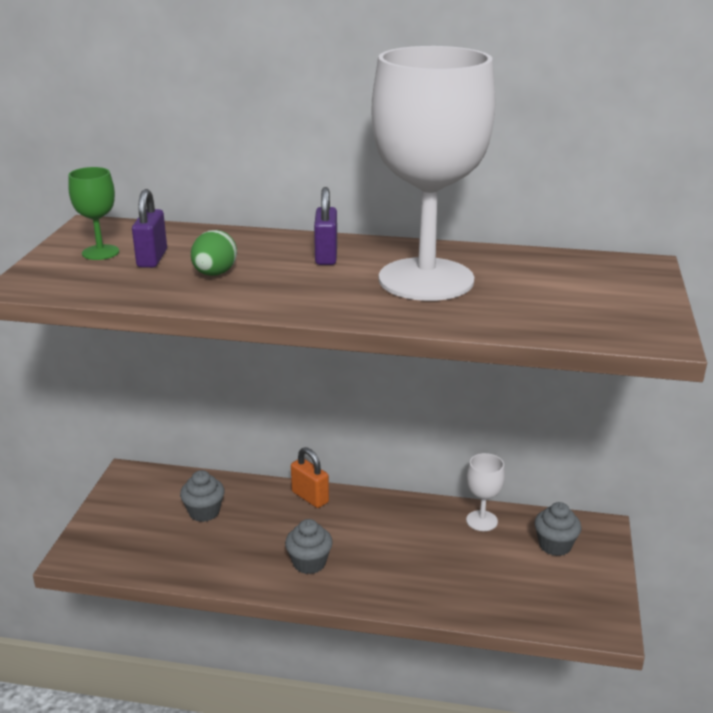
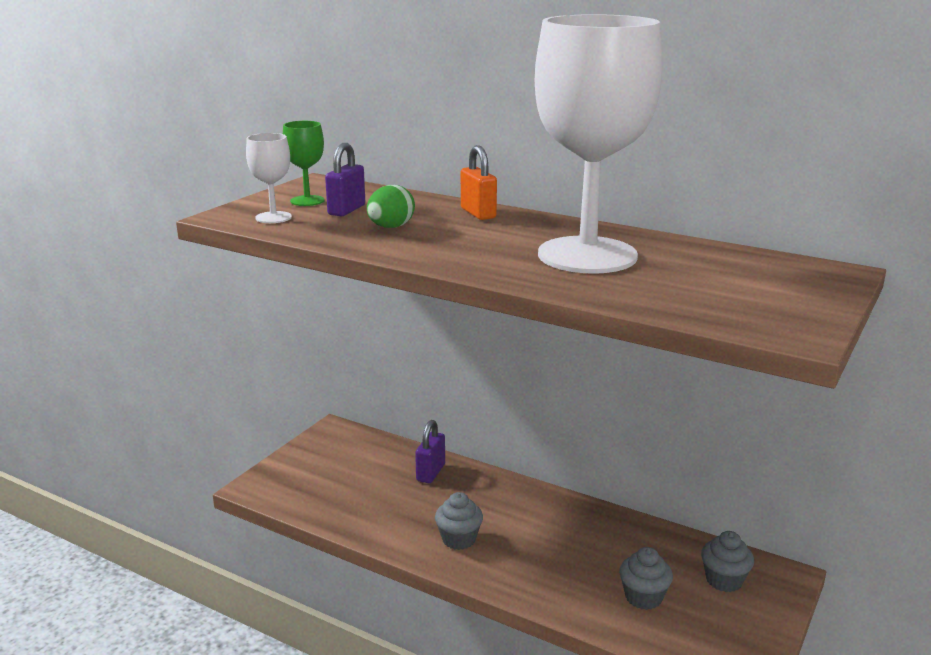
camera: 20 degrees right, 5 degrees down
(204, 512) = (384, 474): grey cupcake -> grey cupcake (643, 597)
(310, 497) = (489, 481): orange padlock -> orange padlock (478, 213)
(326, 256) = (505, 226): purple padlock -> purple padlock (430, 473)
(481, 521) = (654, 539): white goblet -> white goblet (273, 217)

